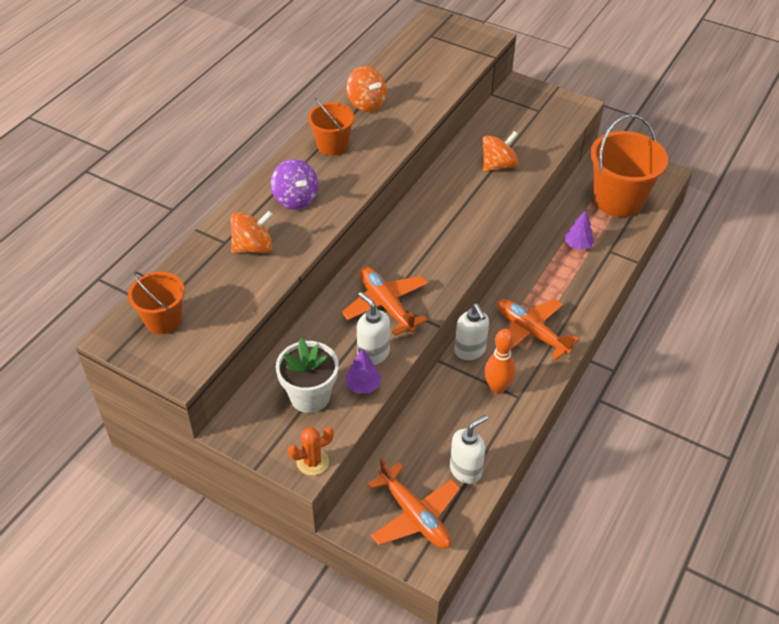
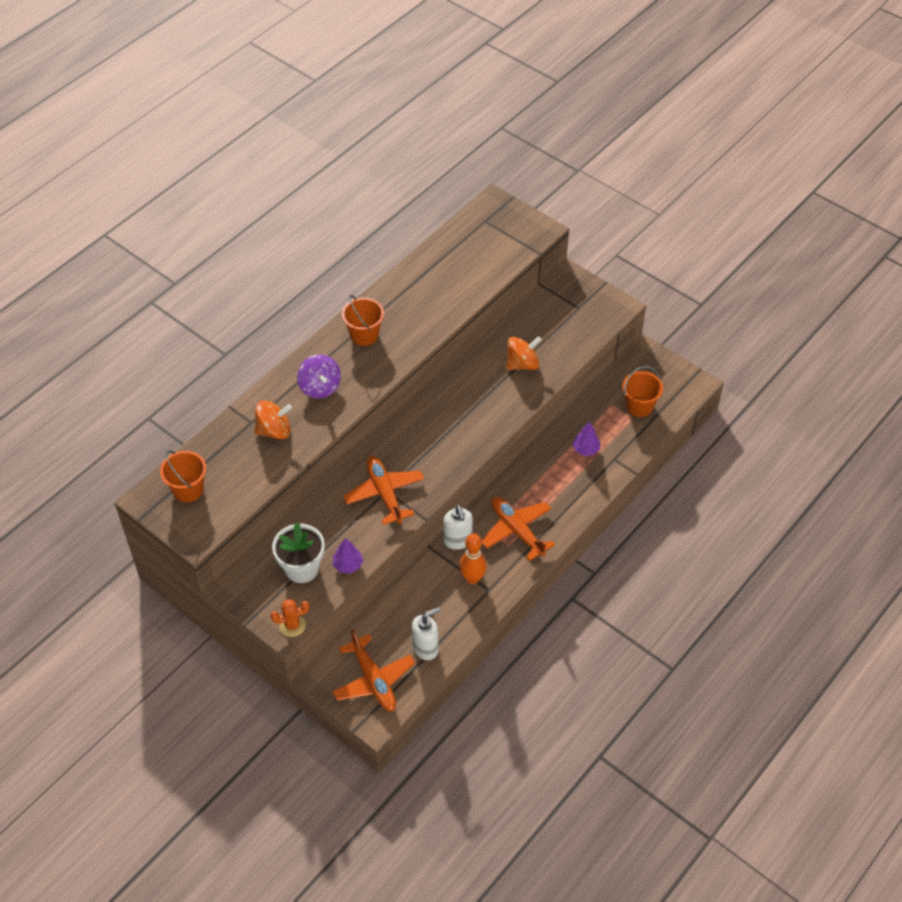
camera: 10 degrees right, 5 degrees up
(366, 104) = (405, 293): orange spinning top -> none
(373, 354) = (363, 537): white soap dispenser -> none
(618, 200) = (639, 406): orange bucket -> orange bucket, size x0.57

